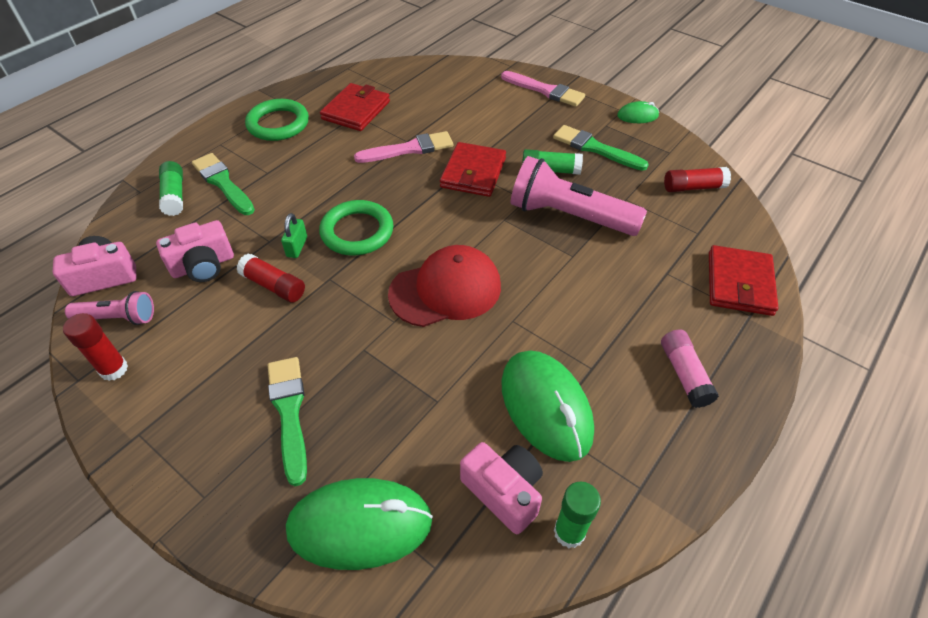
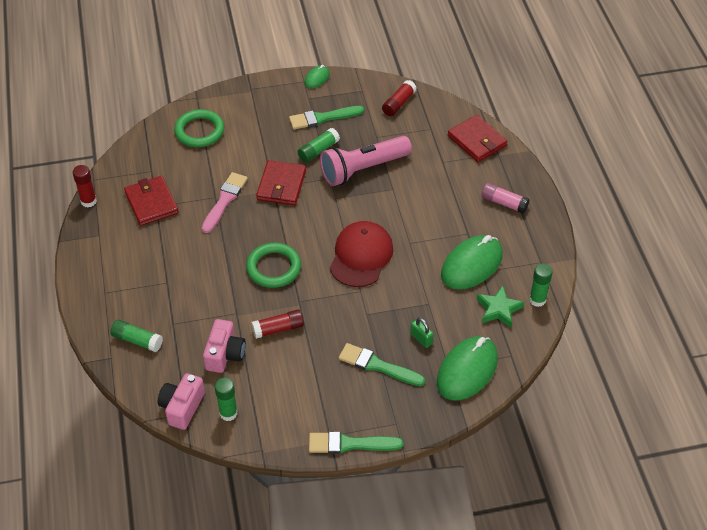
camera: 50 degrees left, 0 degrees up
(114, 369) = (270, 430): red glue stick -> red glue stick (88, 201)
(118, 318) = (228, 413): pink flashlight -> green glue stick
(223, 183) = (152, 310): green brush -> green brush (350, 444)
(278, 124) = (118, 251): green ring -> green ring (199, 131)
(297, 247) = (256, 302): green padlock -> green padlock (421, 339)
(473, 173) = (281, 185): red wallet -> red wallet turned 45 degrees clockwise
(504, 491) = (498, 309): pink camera -> green star
(545, 90) = (243, 100): pink brush -> none
(545, 407) = (471, 265): green mouse -> green mouse turned 60 degrees counterclockwise

